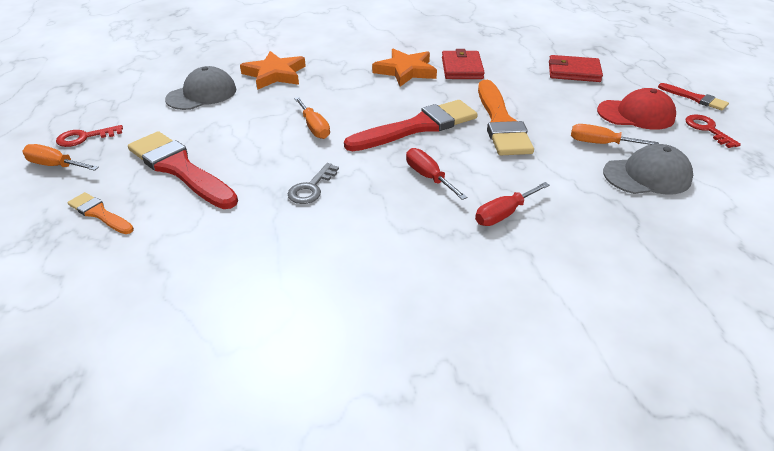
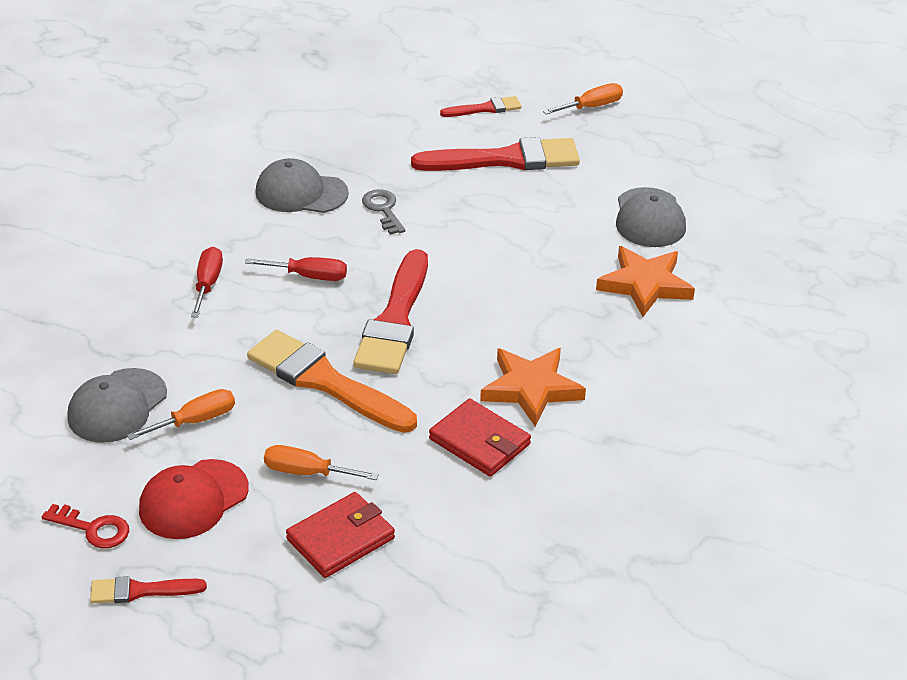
camera: 130 degrees right, 0 degrees up
(85, 137) = (630, 130): red key -> none
(99, 213) = (485, 108): orange brush -> red brush
(314, 127) = (482, 256): orange screwdriver -> orange screwdriver (307, 472)
(339, 239) = (301, 193): none -> grey cap

